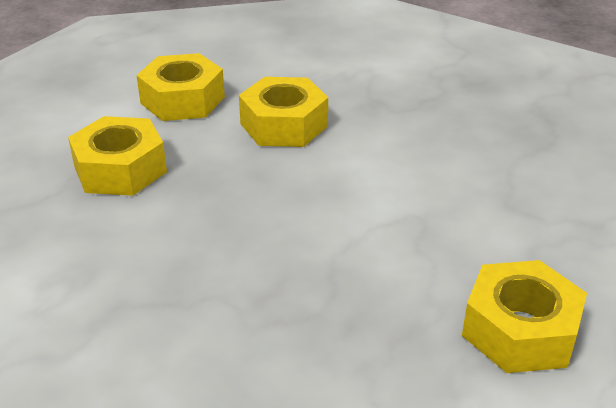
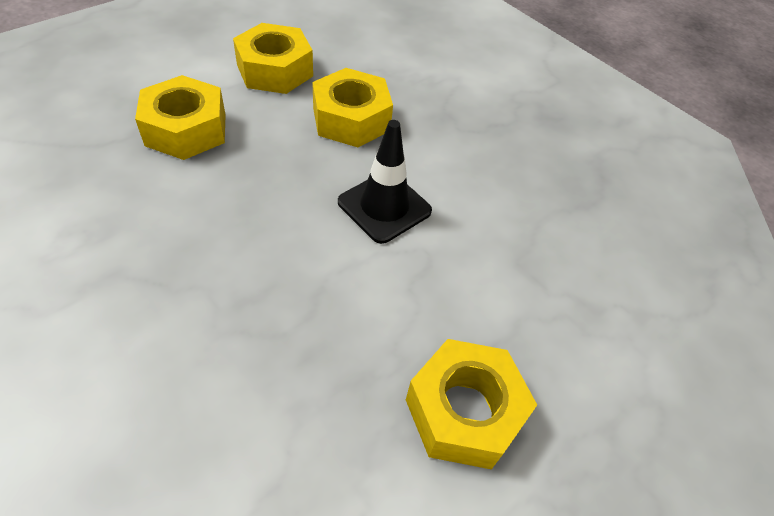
camera: 10 degrees right, 15 degrees up
(357, 189) = (384, 207): none -> black traffic cone

